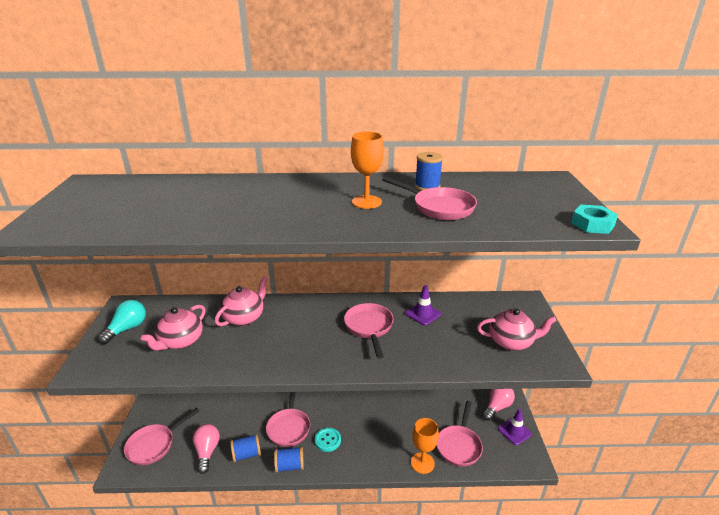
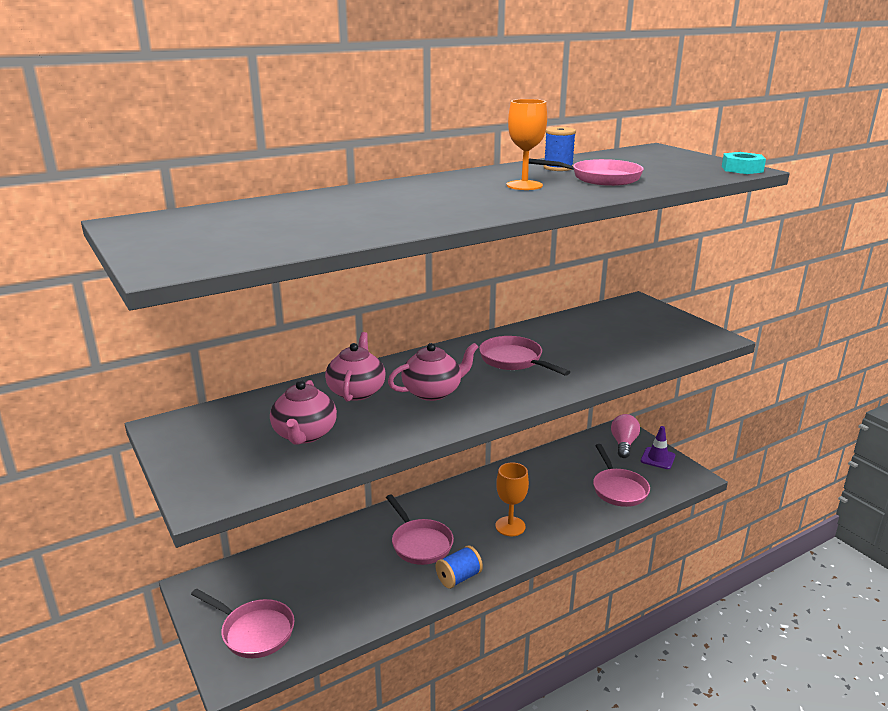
camera: 30 degrees left, 5 degrees down
(127, 329) = (207, 445): turquoise light bulb -> none
(154, 445) = (254, 631): pink pan -> pink pan turned 75 degrees counterclockwise
(207, 452) = (338, 607): pink light bulb -> none
(247, 454) = (394, 589): blue spool -> none
(327, 440) = (478, 537): turquoise button -> none
(422, 463) = (597, 517): orange goblet -> orange goblet (510, 526)
(423, 314) = (554, 335): purple traffic cone -> none
(511, 342) = (661, 334): pink teapot -> pink teapot (433, 392)

